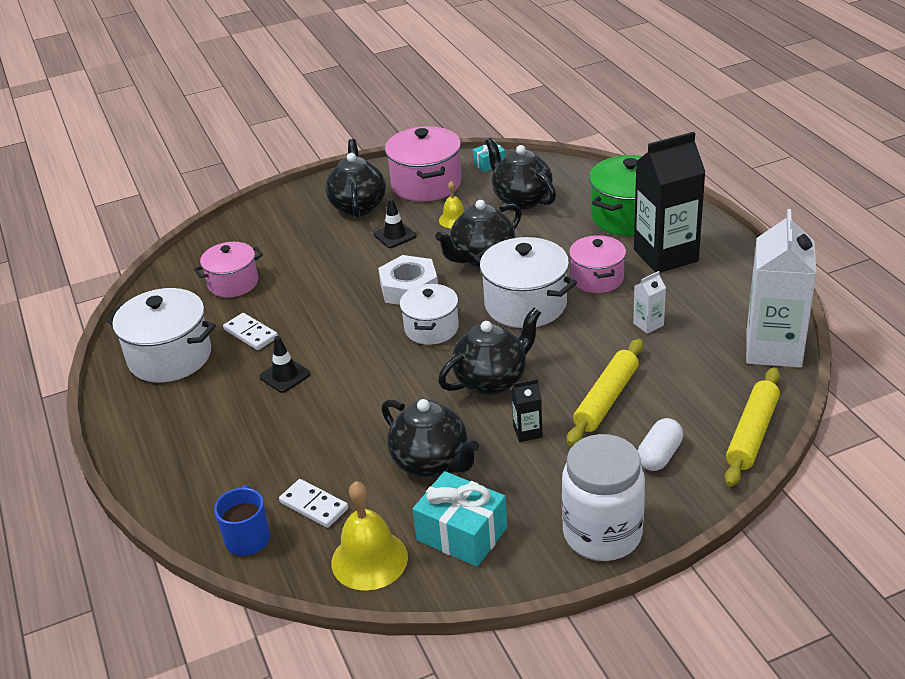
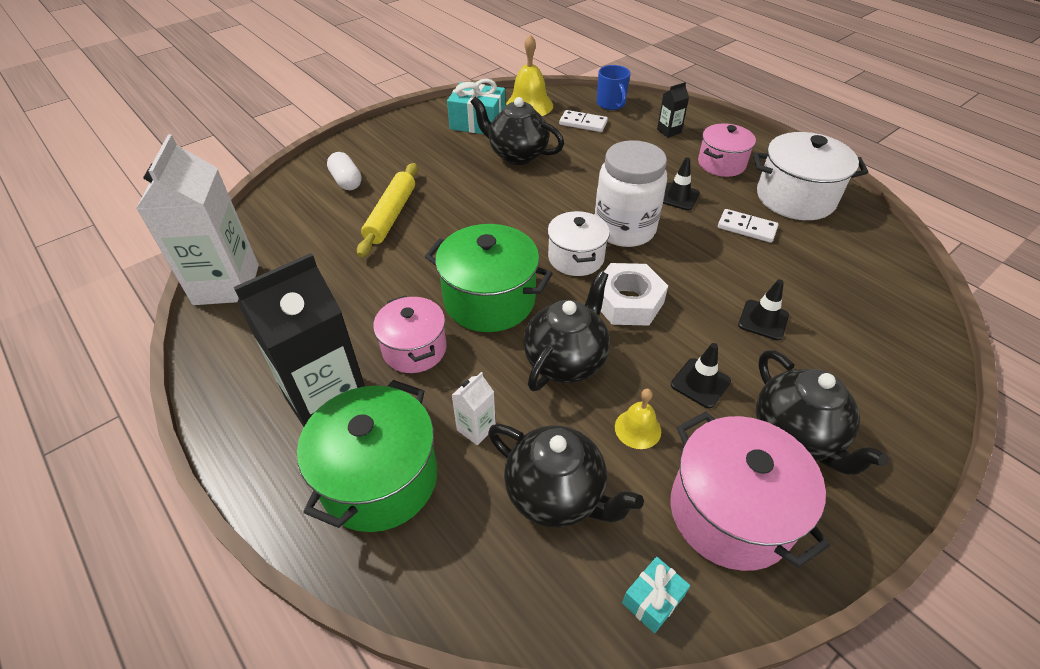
camera: 160 degrees right, 10 degrees up
(233, 283) = (826, 280): pink pot -> pink pot (721, 164)
(314, 264) = (763, 320): none -> black traffic cone
(492, 380) = (495, 217): black teapot -> none
(525, 304) = (489, 300): white pot -> green pot
(527, 432) = (452, 183): black carton -> black carton (669, 131)
(602, 534) = (386, 134): white jar -> white jar (624, 229)
(648, 324) = (353, 295): white carton -> white carton (476, 428)
(659, 455) = (346, 181): white capsule -> white capsule turned 45 degrees counterclockwise
(752, 434) = (270, 206): yellow rolling pin -> none

